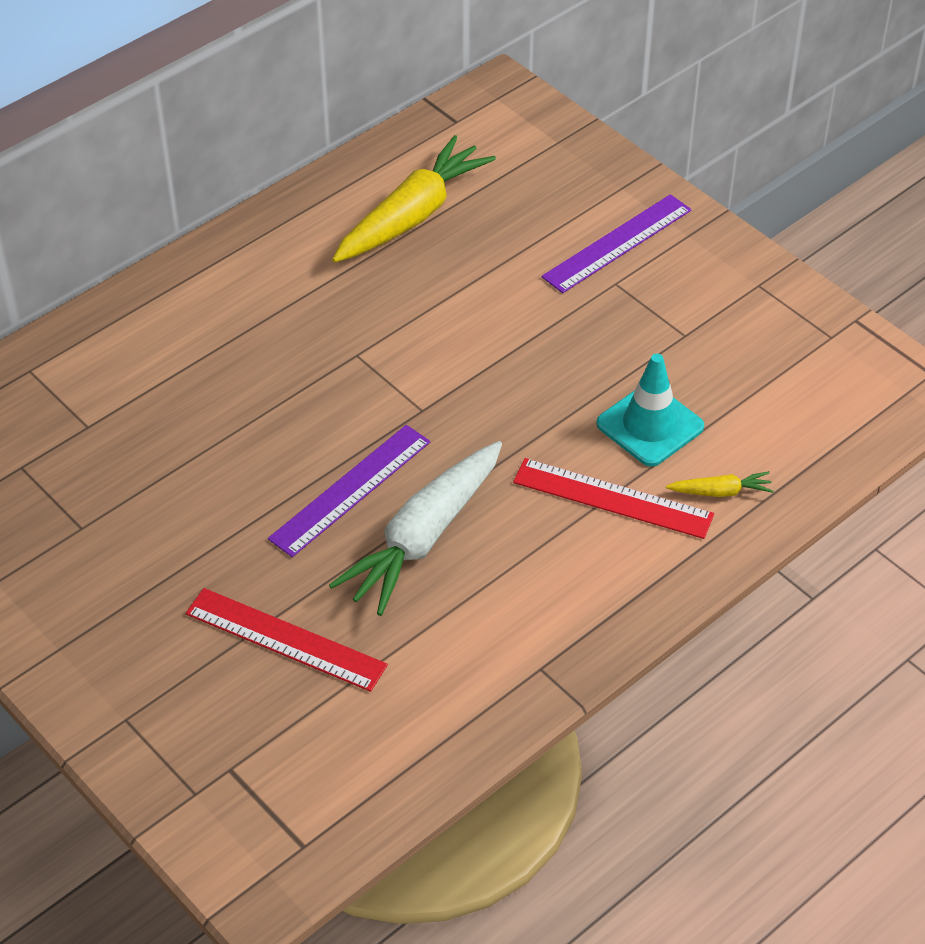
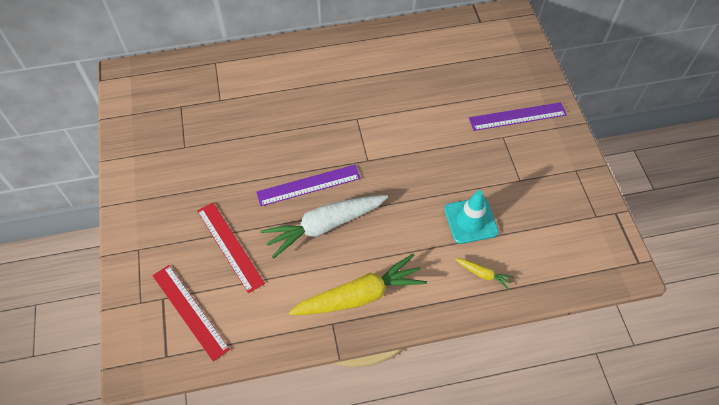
camera: 30 degrees right, 10 degrees up
(412, 215) = (428, 60): yellow carrot -> yellow carrot (359, 295)
(612, 498) = (426, 251): red ruler -> red ruler (190, 311)

